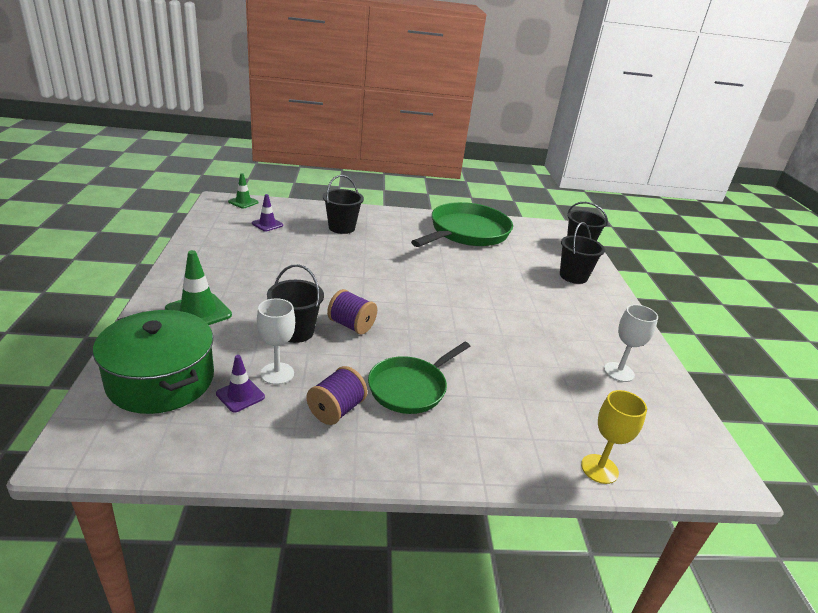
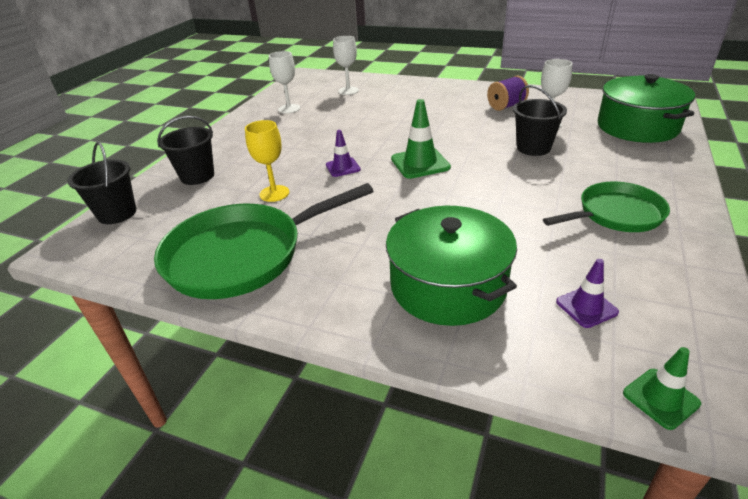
camera: 150 degrees left, 5 degrees up
(198, 312) = (634, 170): green traffic cone -> green traffic cone (420, 163)
(240, 395) = (573, 116): purple traffic cone -> purple traffic cone (343, 167)
(341, 227) = (448, 285): black bucket -> green pot
(351, 325) = (480, 149): purple spool -> none
(410, 387) = (450, 112): green pan -> green pan (616, 214)
(592, 427) = (348, 91): none -> white goblet
(599, 469) = (366, 80): yellow goblet -> yellow goblet (274, 193)

